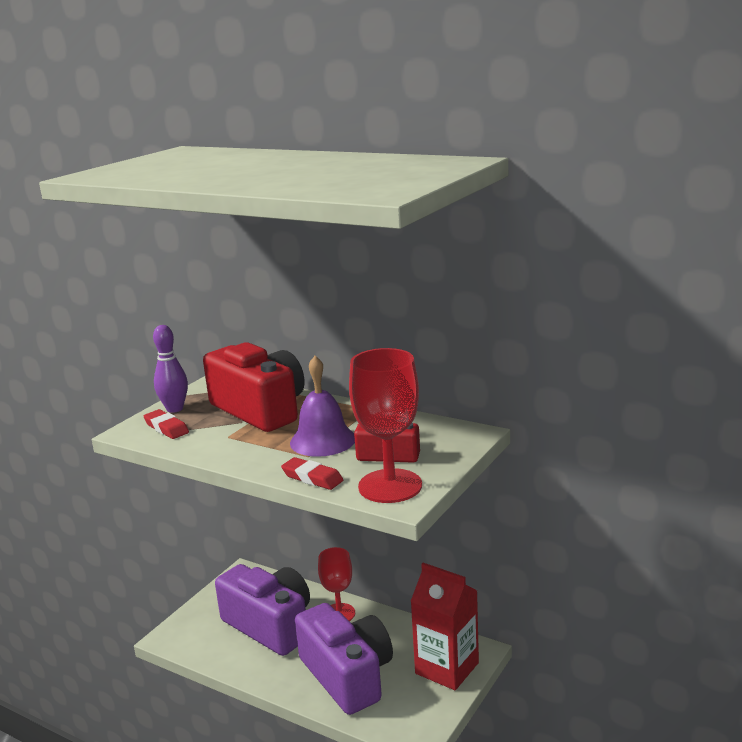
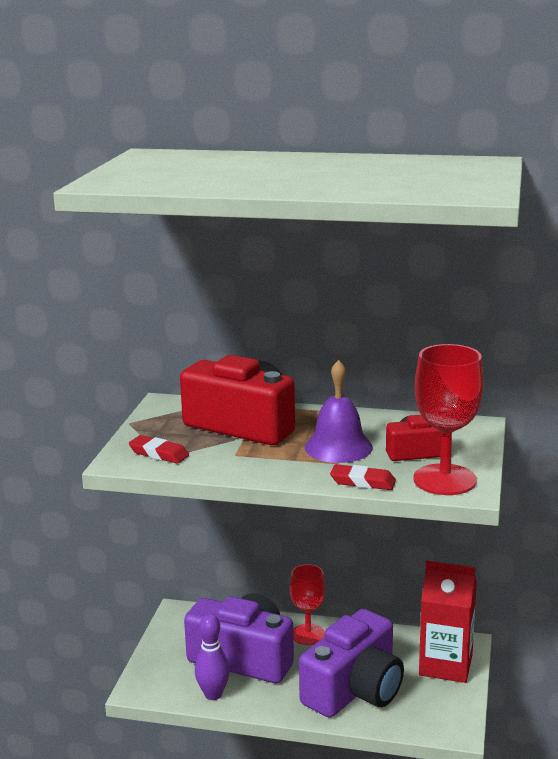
camera: 20 degrees left, 0 degrees up
(175, 409) = (147, 434): purple bowling pin -> purple bowling pin (213, 694)
(347, 675) = (354, 689): purple camera -> purple camera turned 90 degrees clockwise

